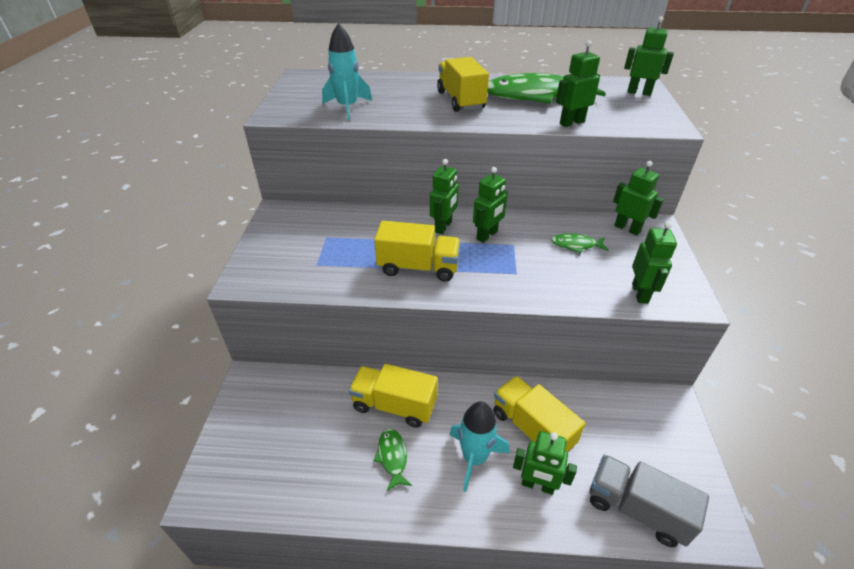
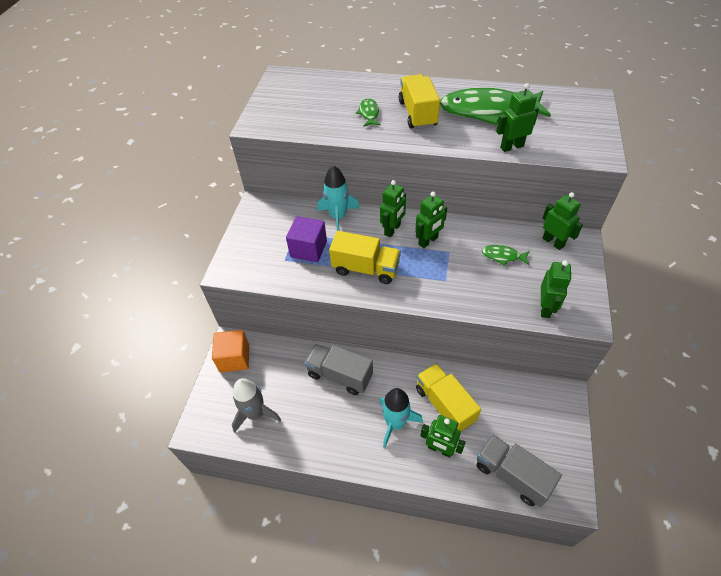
camera: 10 degrees right, 10 degrees up
(254, 397) = (234, 358): none -> orange cube
(286, 465) = (255, 413): none -> grey rocket
(345, 252) = (308, 249): none -> purple cube
(347, 107) = (317, 118): turquoise rocket -> turquoise rocket (338, 217)
(392, 457) = (334, 416): green fish -> green fish (369, 113)
(394, 405) = (340, 375): yellow truck -> grey truck
(639, 92) = (586, 110): green robot -> none

